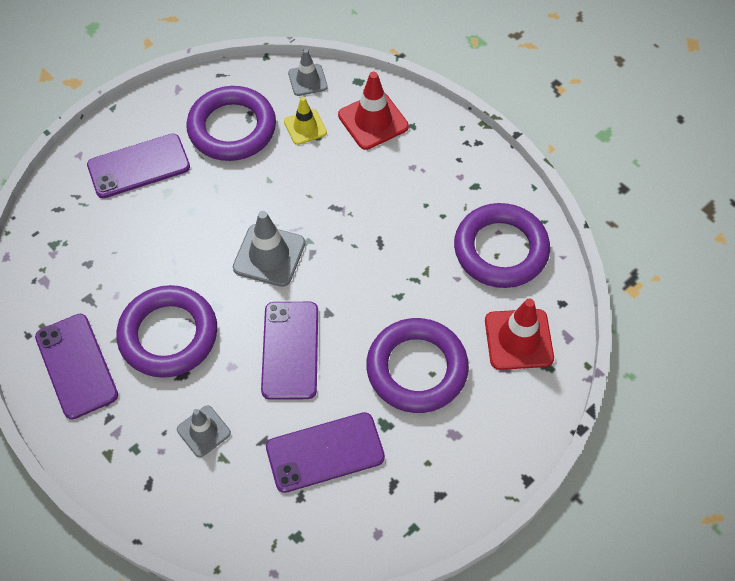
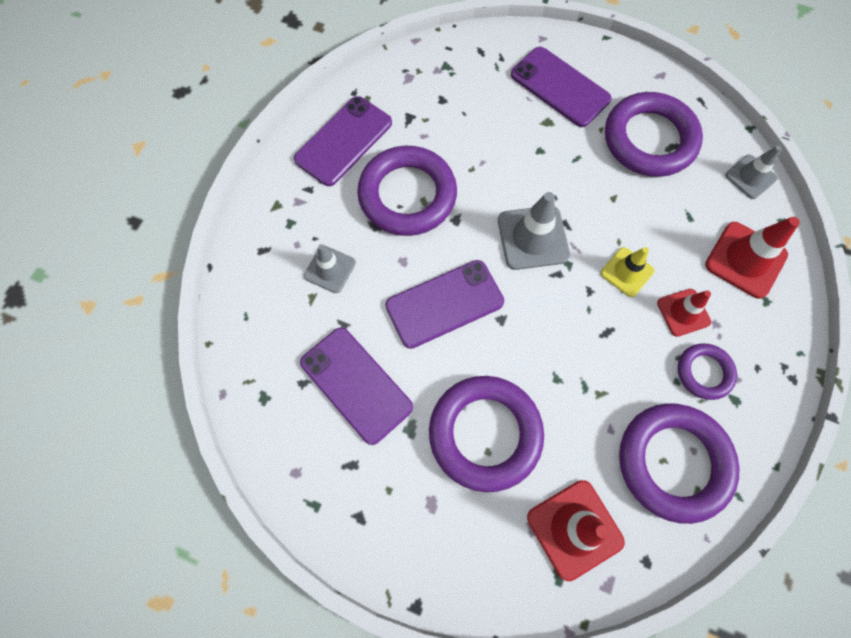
camera: 65 degrees right, 10 degrees up
(305, 127) = (694, 201): yellow traffic cone -> yellow traffic cone (627, 272)
(392, 183) = (683, 312): none -> red traffic cone
(445, 194) = (704, 372): none -> purple ring

